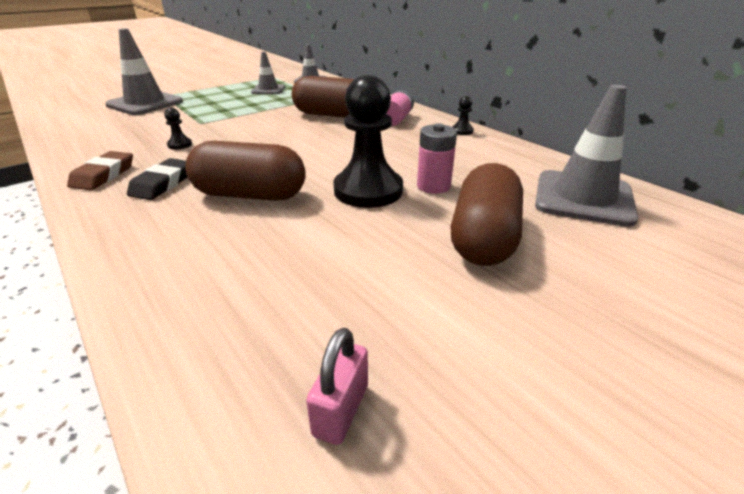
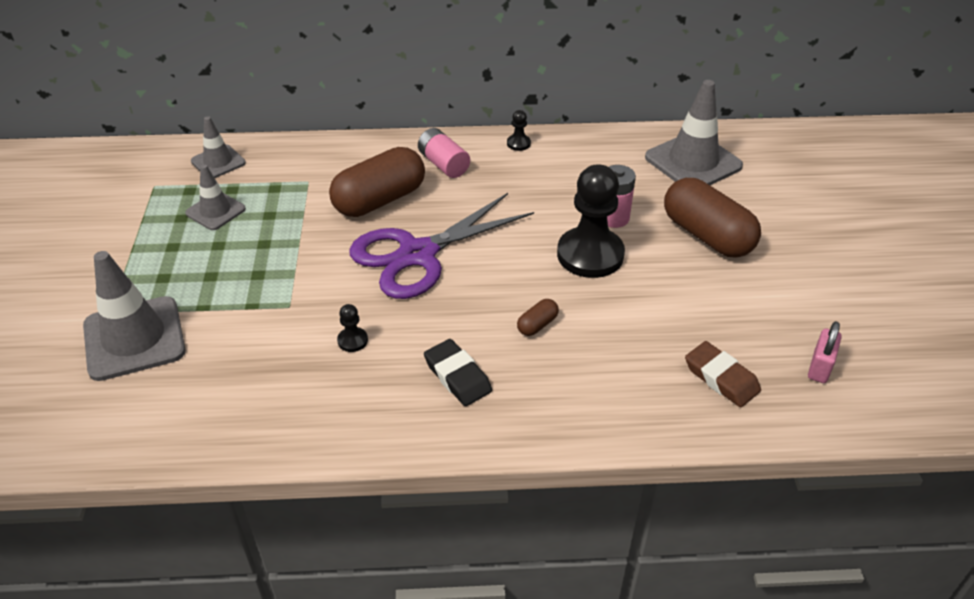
camera: 55 degrees left, 10 degrees up
(103, 175) = (390, 417): brown eraser -> brown eraser (721, 378)
(250, 195) = (537, 325): brown capsule -> brown capsule, size x0.42
(289, 137) = (418, 254): none -> purple scissors
(341, 410) = (820, 367): pink padlock -> pink padlock turned 60 degrees clockwise

